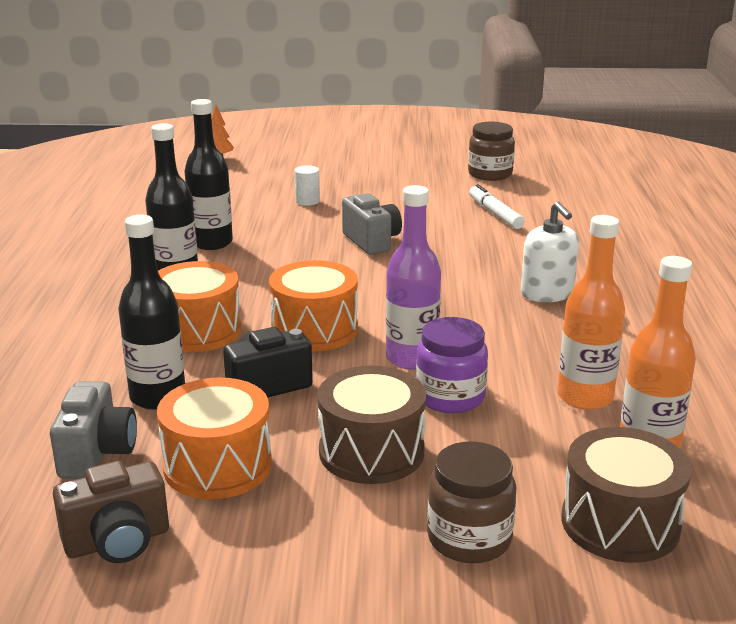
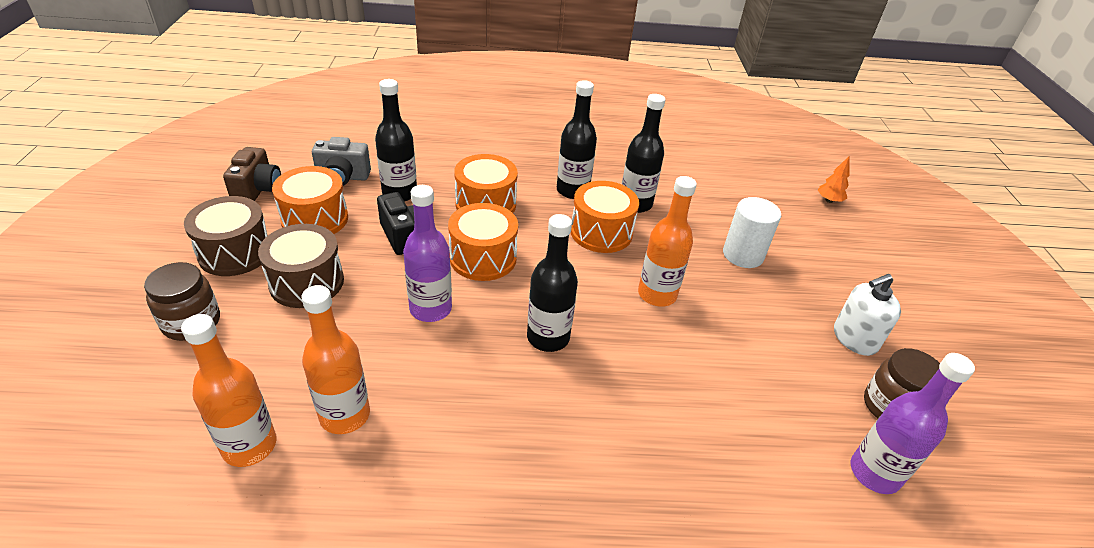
camera: 85 degrees right, 15 degrees up
(118, 542) = (258, 190): brown camera -> brown camera turned 150 degrees counterclockwise
(266, 263) = (601, 232): none -> orange drum
(307, 201) = (743, 255): white cylinder -> white cylinder, size x1.77
(372, 241) = (657, 294): grey camera -> orange bottle
(444, 294) = (548, 337): none -> black bottle
(450, 397) = (366, 327): purple jar -> none
(495, 213) = (759, 397): white marker -> none
(547, 293) = (551, 417): white soap dispenser -> white soap dispenser (854, 339)
(554, 187) = (874, 473): none -> purple bottle
(620, 523) = (167, 406): brown drum -> brown drum (235, 252)

